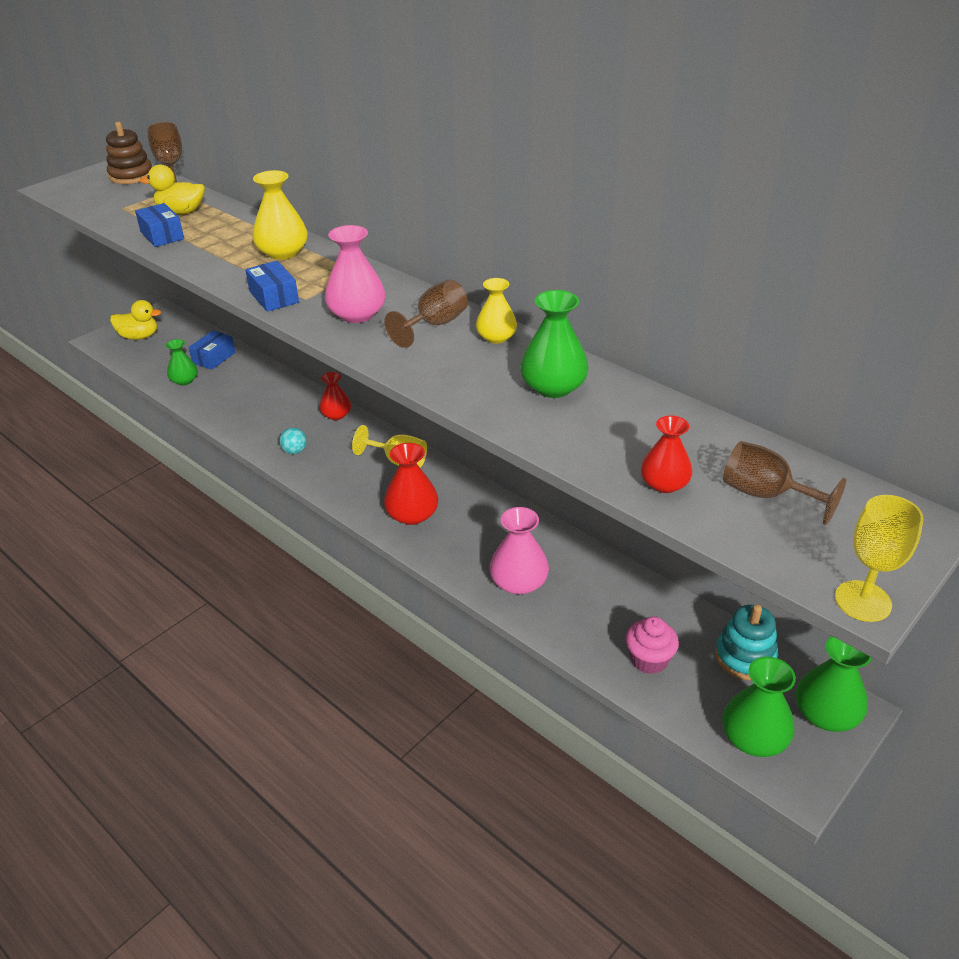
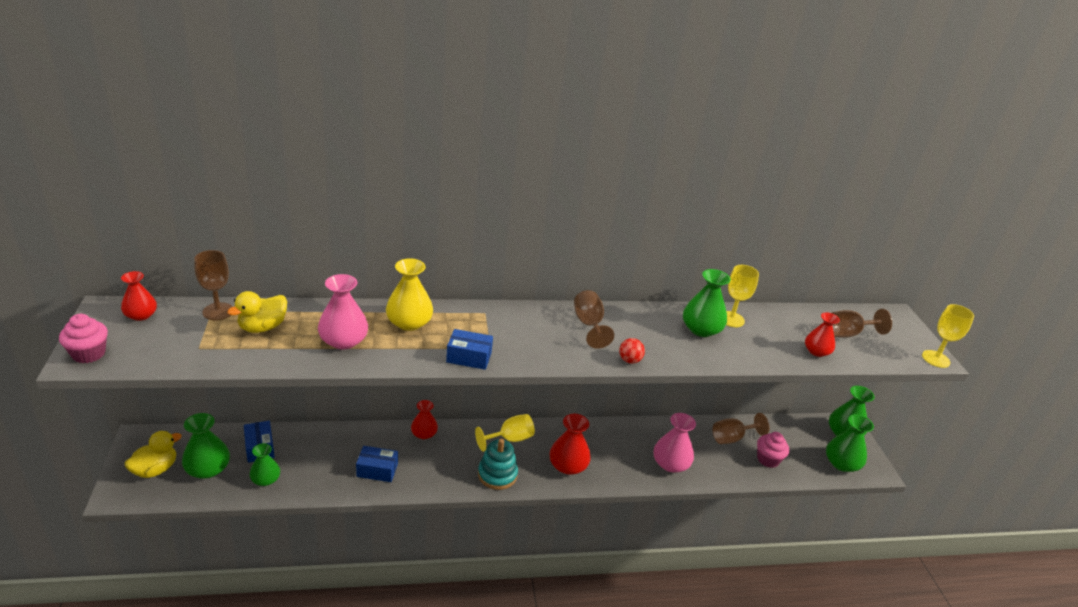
camera: 55 degrees left, 5 degrees down
(64, 186) = (89, 354): none -> pink cupcake
(131, 176) = (141, 315): brown stacking toy -> red vase
(162, 235) = (288, 353): blue box -> blue box (377, 470)
(165, 353) = (208, 469): none -> green vase
(294, 451) = (438, 475): turquoise ball -> none
(357, 314) = (538, 341): pink vase -> pink vase (343, 341)
(408, 371) = (629, 360): none -> red ball
(496, 337) = (629, 316): yellow vase -> none
(617, 397) = (731, 319): none -> yellow goblet
(641, 610) = (732, 438): none -> brown goblet
(745, 657) = (791, 430): turquoise stacking toy -> turquoise stacking toy (497, 475)

